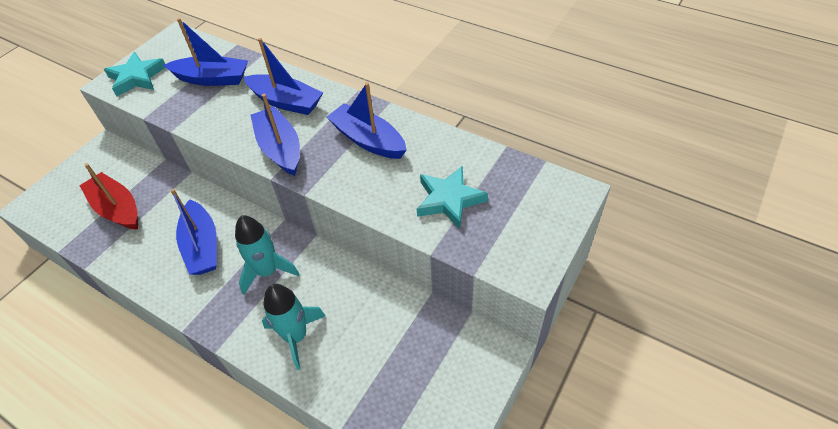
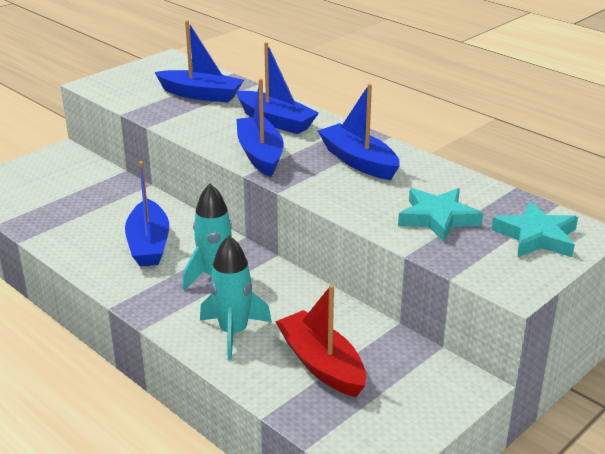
camera: 10 degrees right, 20 degrees down
(117, 209) = (65, 201): red boat -> red boat (321, 364)
(137, 77) = (122, 84): turquoise star -> turquoise star (536, 237)

